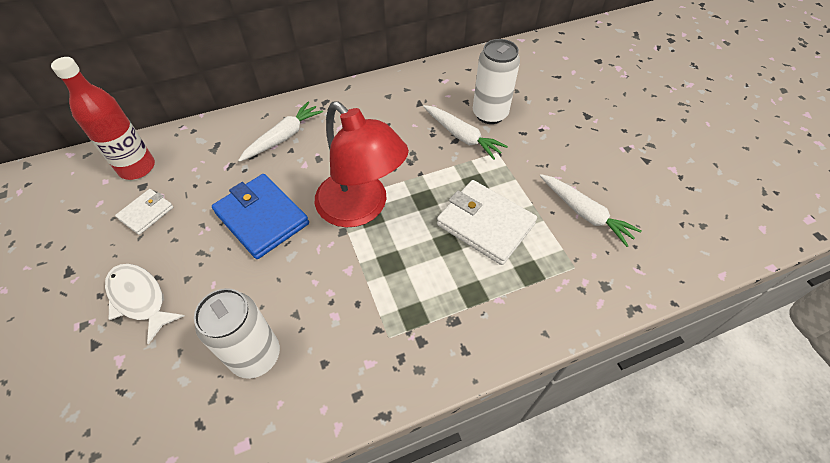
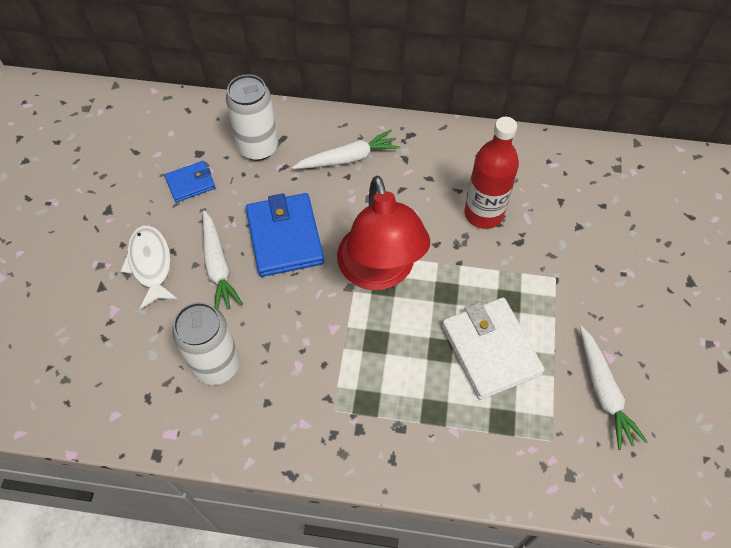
camera: 30 degrees right, 5 degrees up
(137, 168) = (203, 131): red bottle -> red bottle (483, 214)
(146, 213) = (190, 183): white wallet -> blue wallet
(462, 136) = (529, 241): white carrot -> white carrot (218, 266)
(490, 114) = (577, 228): white can -> white can (258, 147)

